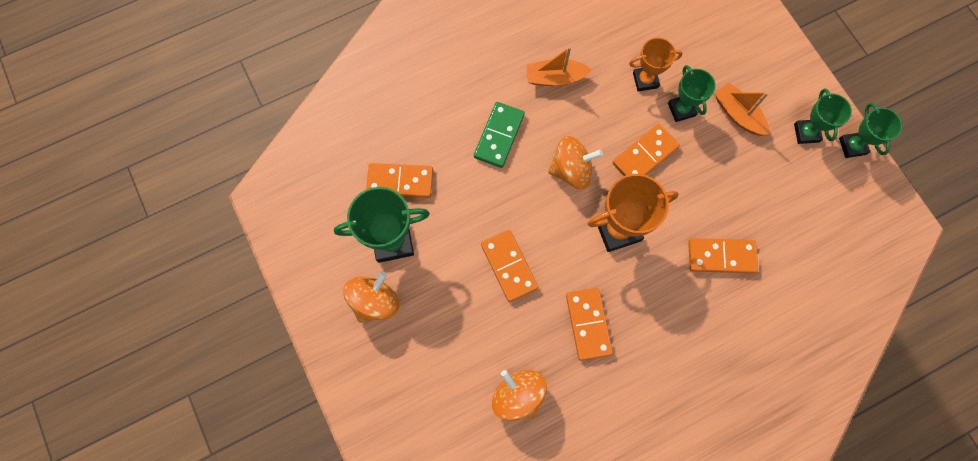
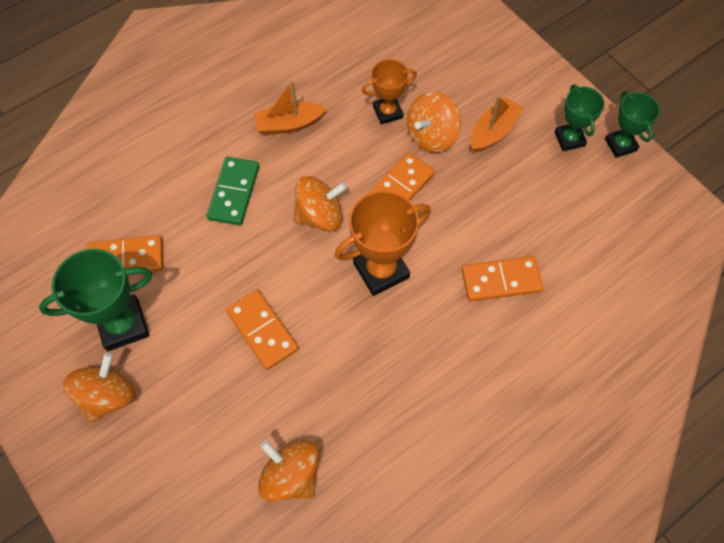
camera: 10 degrees left, 10 degrees down
(588, 324) = (362, 379): orange domino -> none
(681, 109) = (431, 136): green trophy -> orange spinning top
(738, 114) = (493, 132): orange boat -> orange boat turned 90 degrees clockwise

